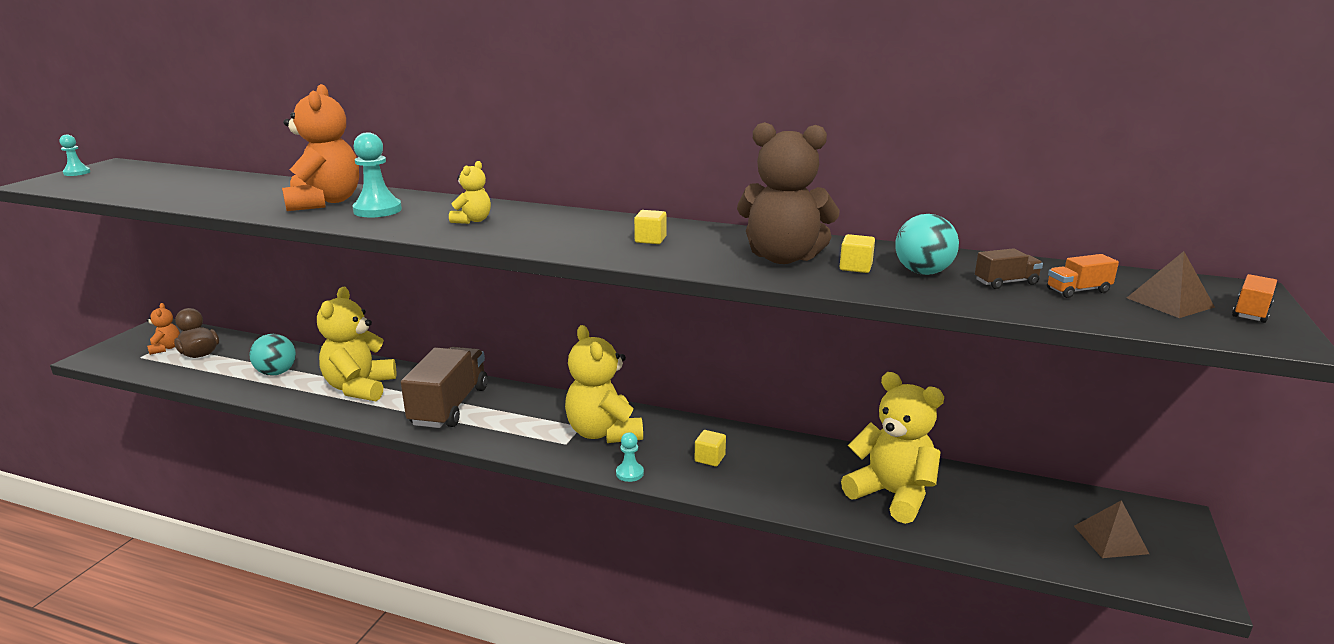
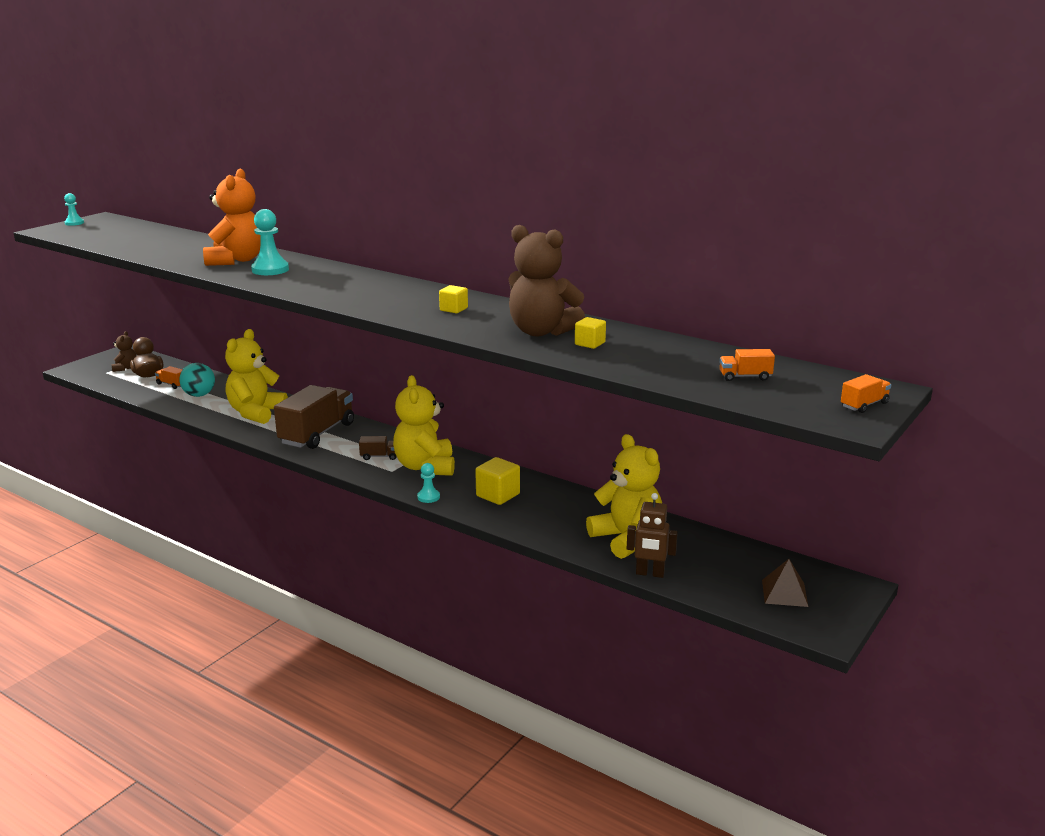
camera: 15 degrees right, 0 degrees up
(166, 348) = (125, 368): orange teddy bear -> brown teddy bear
(235, 363) = (172, 384): none -> orange truck
(472, 220) = (333, 283): yellow teddy bear -> none
(710, 458) = (498, 495): yellow cube -> yellow cube, size x1.59
(922, 272) = (638, 352): turquoise ball -> none
(950, 539) = (650, 573): none -> brown robot
(1006, 282) = (695, 365): brown truck -> brown truck (379, 456)
(1169, 302) = (807, 392): brown pyramid -> none

